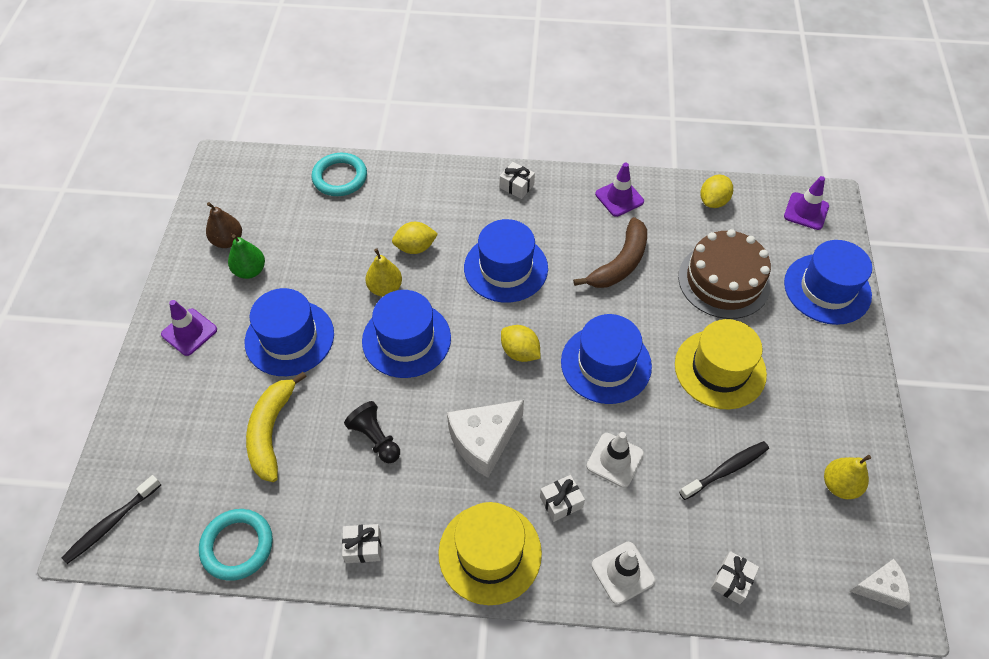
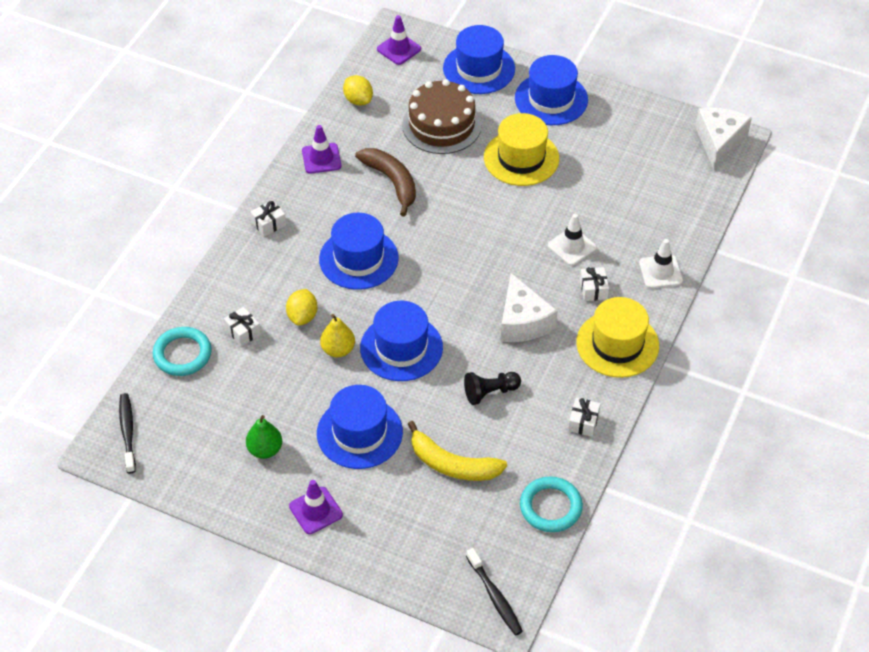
camera: 70 degrees left, 5 degrees down
(228, 241) = (217, 462): brown pear -> none
(520, 352) = (450, 275): yellow lemon -> none
(606, 364) = (486, 224): blue hat -> blue hat (551, 99)
(726, 470) = (605, 186): black toothbrush -> black toothbrush (127, 432)
(732, 581) = (687, 215): white gift -> white gift (243, 332)
(839, 485) = (641, 131): yellow pear -> none
(880, 588) = (719, 142): white cheese -> white cheese, size x1.70

